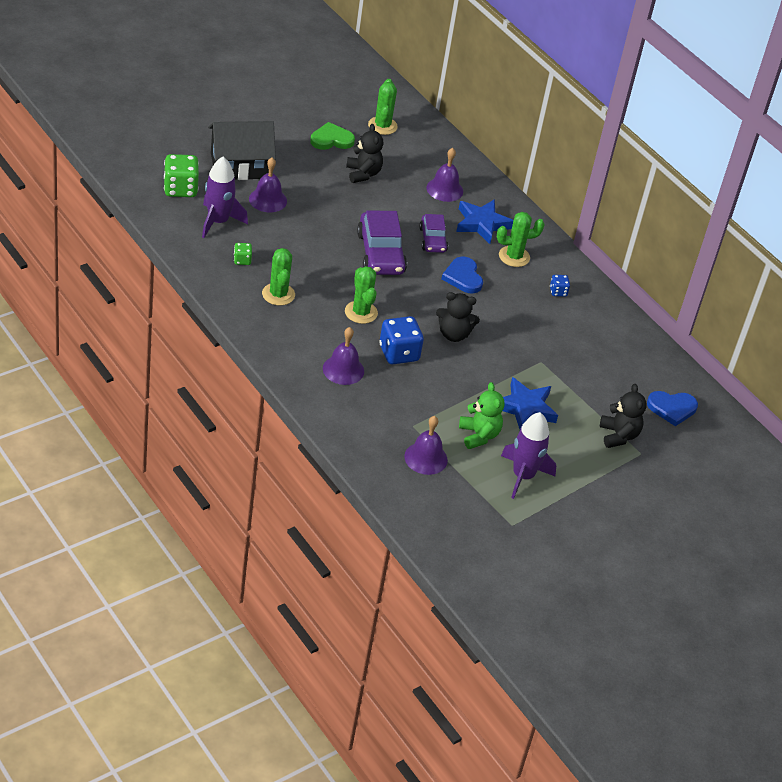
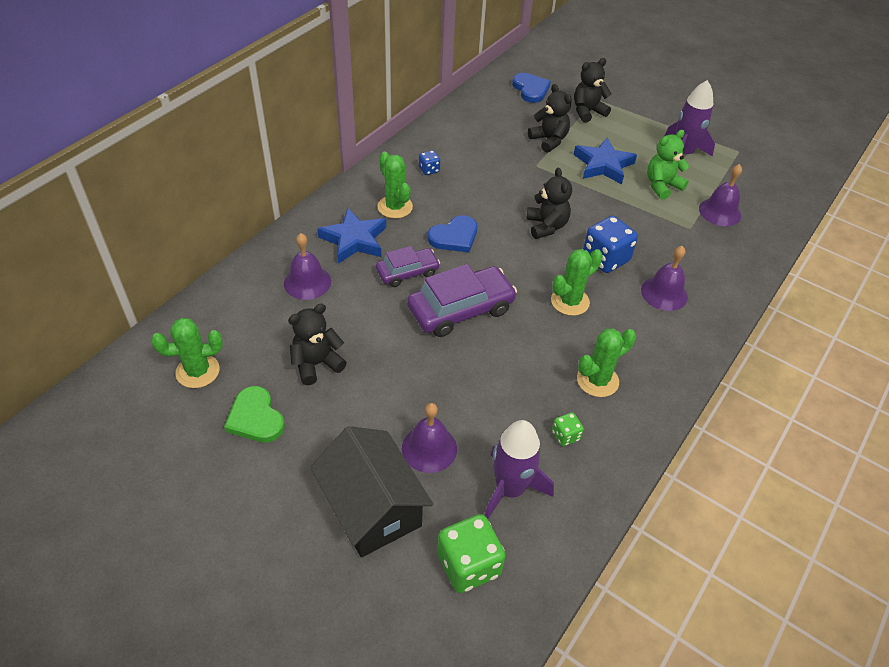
camera: 105 degrees left, 5 degrees up
(577, 386) = (549, 140): none -> black teddy bear

